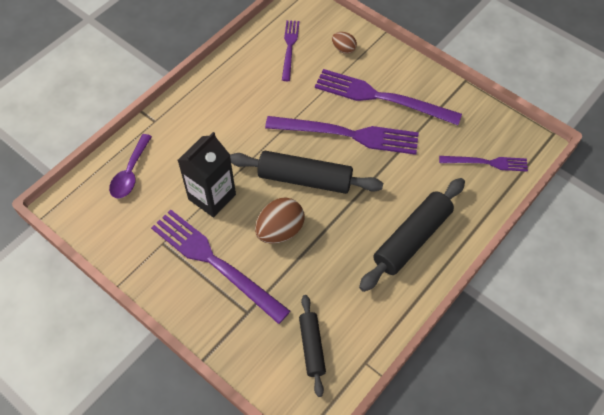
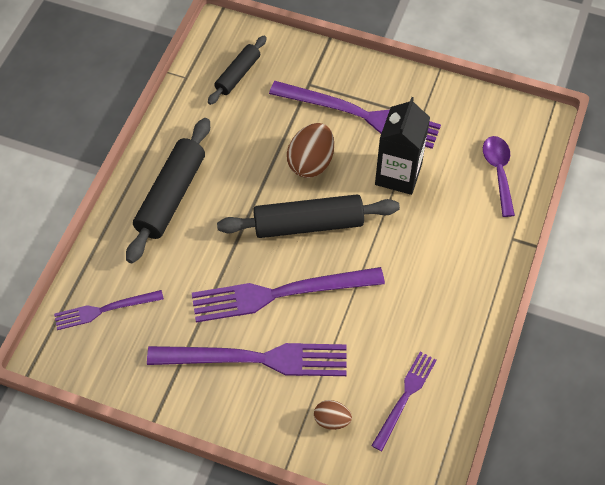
camera: 160 degrees right, 0 degrees up
(289, 48) = (405, 397): purple fork -> purple fork turned 135 degrees counterclockwise
(312, 347) = (238, 75): black rolling pin -> black rolling pin turned 60 degrees clockwise

